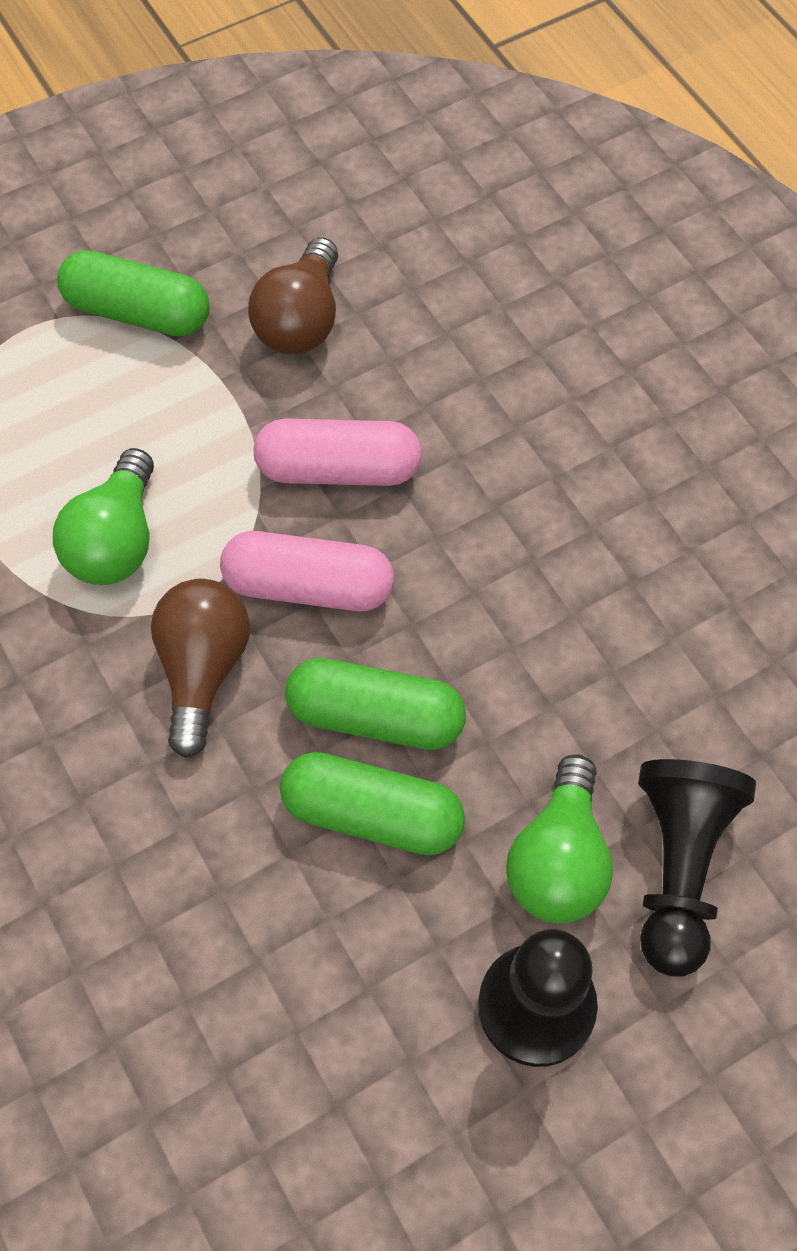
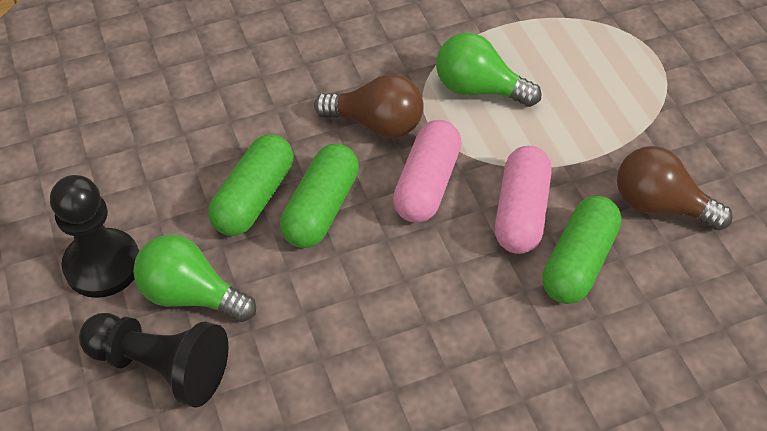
camera: 100 degrees right, 10 degrees down
(138, 312) = (669, 112): green capsule -> green capsule (578, 262)

